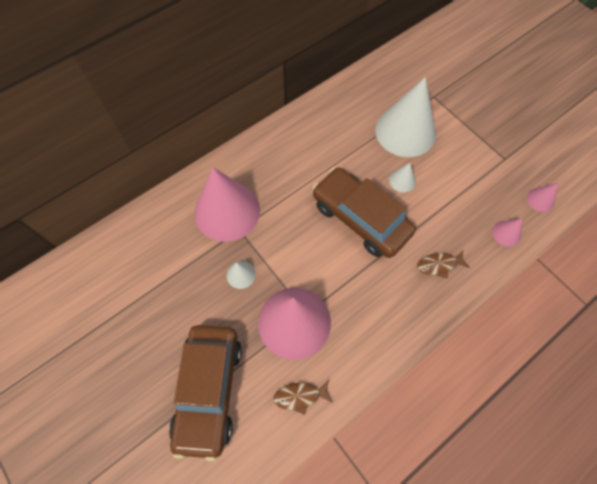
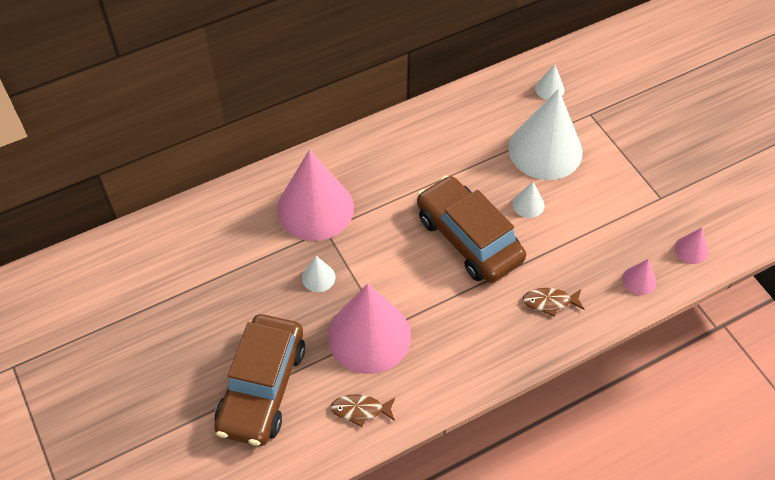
camera: 10 degrees right, 10 degrees down
(397, 80) = (549, 89): none -> white cone

